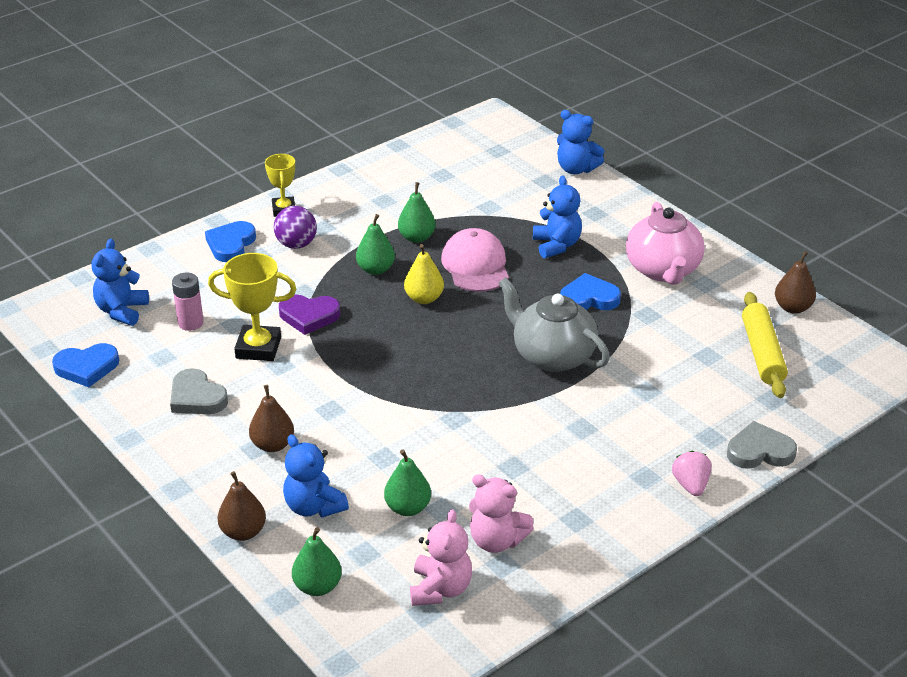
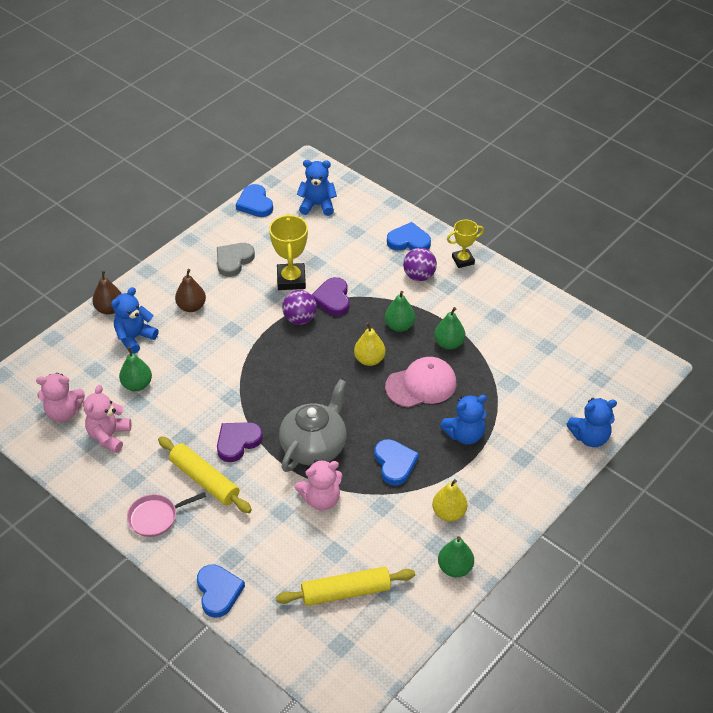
camera: 80 degrees right, 10 degrees up
(190, 323) = (311, 241): pink battery -> none
(317, 586) = (64, 352): green pear -> green pear (455, 568)
(334, 347) = (300, 319): none -> purple ball
(532, 418) = (237, 442): none -> purple heart
(576, 169) = (590, 437): blue teddy bear -> blue teddy bear turned 120 degrees counterclockwise
(589, 452) = (204, 480): none -> yellow rolling pin
(632, 358) = (321, 499): none -> pink teddy bear
(643, 500) = (156, 517): none -> pink pan
(663, 270) = (449, 513): pink teapot -> yellow pear
(691, 485) = (174, 546): pink strawberry -> none
(759, 451) = (218, 592): grey heart -> blue heart
(792, 308) = (417, 615): brown pear -> none

